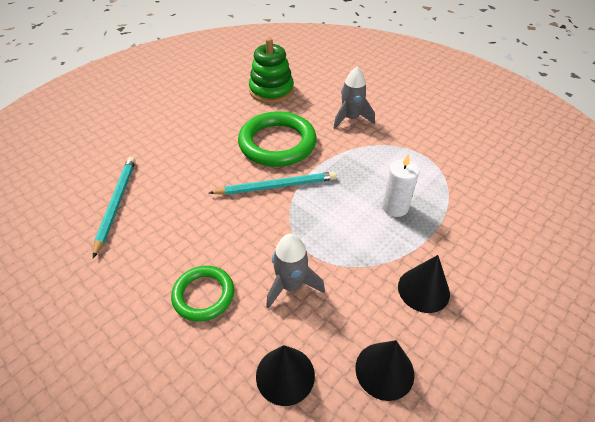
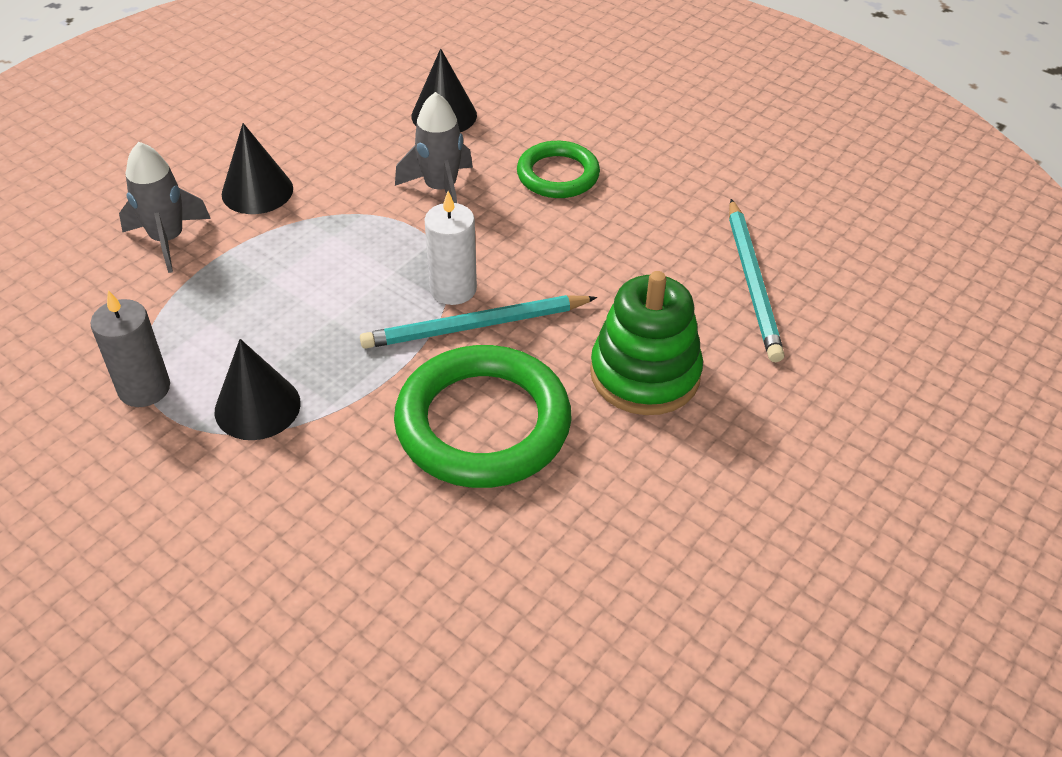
camera: 175 degrees right, 0 degrees up
(271, 91) = (518, 609): green stacking toy -> green stacking toy (645, 374)
(351, 119) = (302, 508): grey rocket -> grey rocket (168, 240)
(384, 370) = (332, 122): black cone -> black cone (257, 407)
(395, 207) = (261, 298): white candle -> white candle (453, 289)
(435, 164) = (144, 388): none -> grey candle

